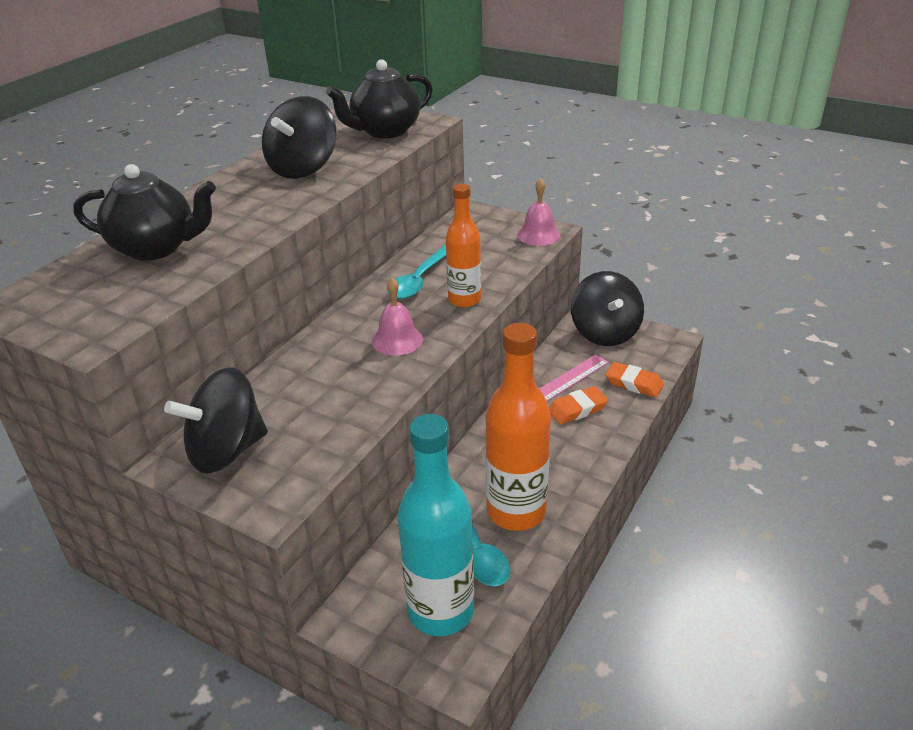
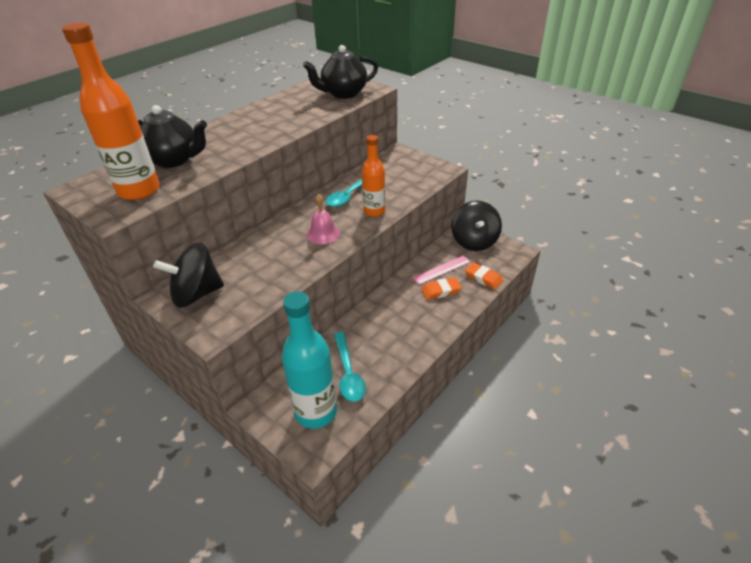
camera: 10 degrees right, 5 degrees up
(303, 168) = (282, 115): black spinning top -> none
(516, 511) = (381, 354): orange bottle -> orange bottle (139, 190)
(538, 235) = (436, 172): pink bell -> none

